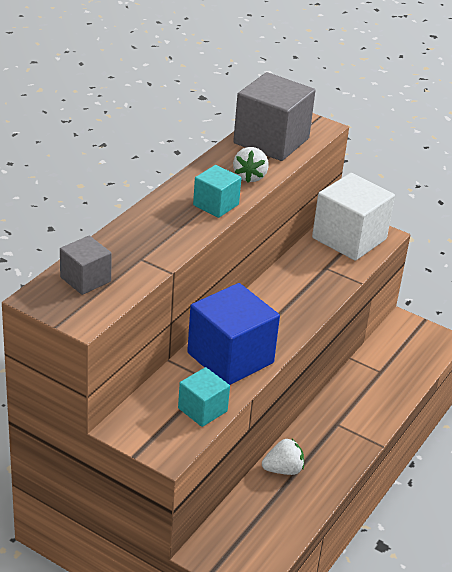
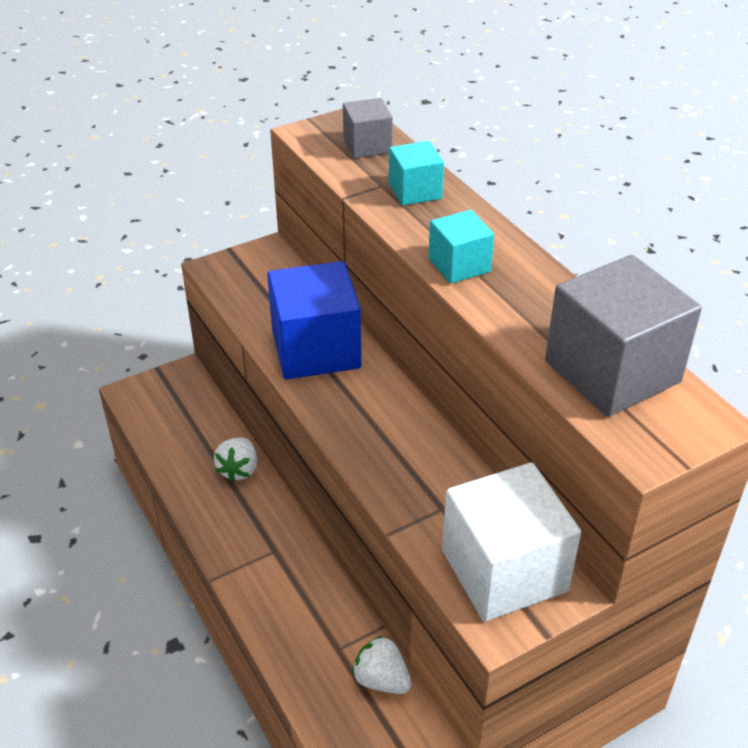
camera: 120 degrees right, 5 degrees up
(202, 410) = (253, 305): turquoise cube -> turquoise cube (415, 191)
(250, 176) = (515, 316): white strawberry -> white strawberry (381, 680)

